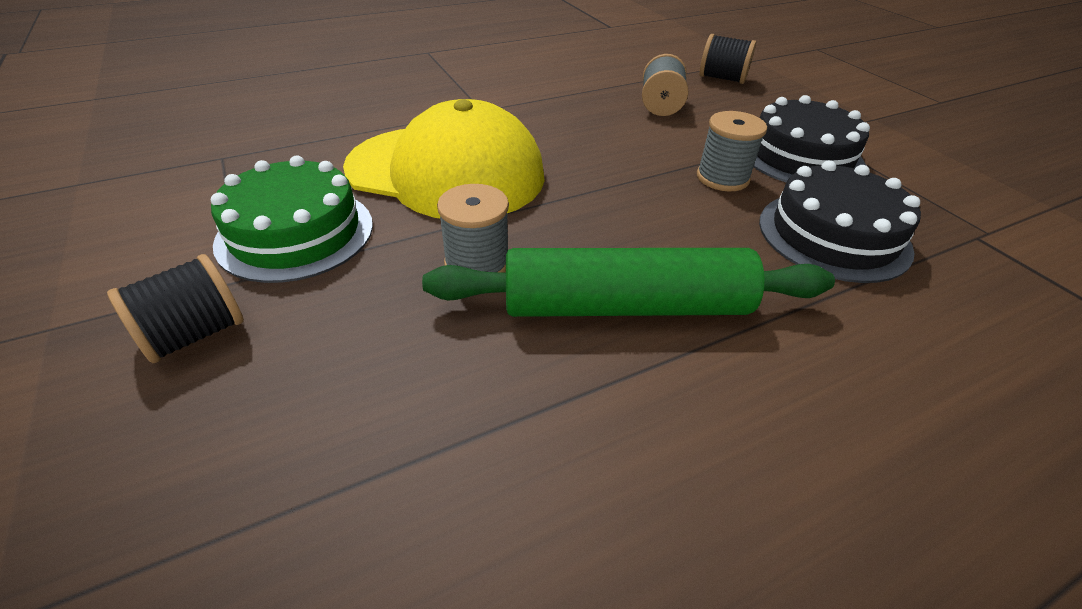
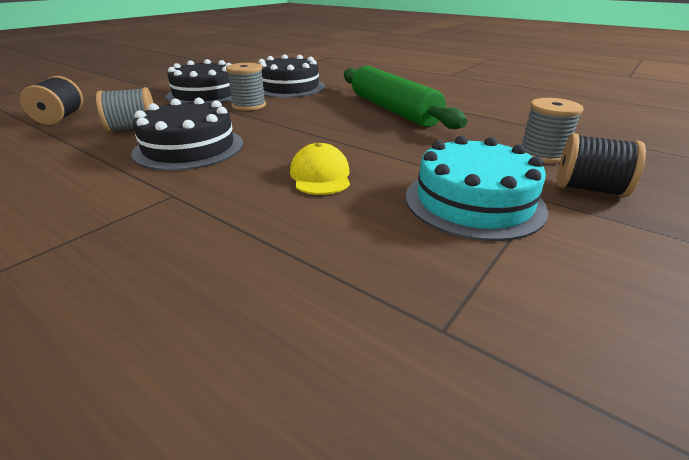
camera: 115 degrees left, 10 degrees down
(295, 233) = (473, 201): green cake -> turquoise cake
(446, 172) = (320, 175): yellow cap -> yellow cap, size x0.42
(477, 263) = (410, 140): grey spool -> grey spool (542, 154)
(581, 125) = (189, 148): none -> black cake

